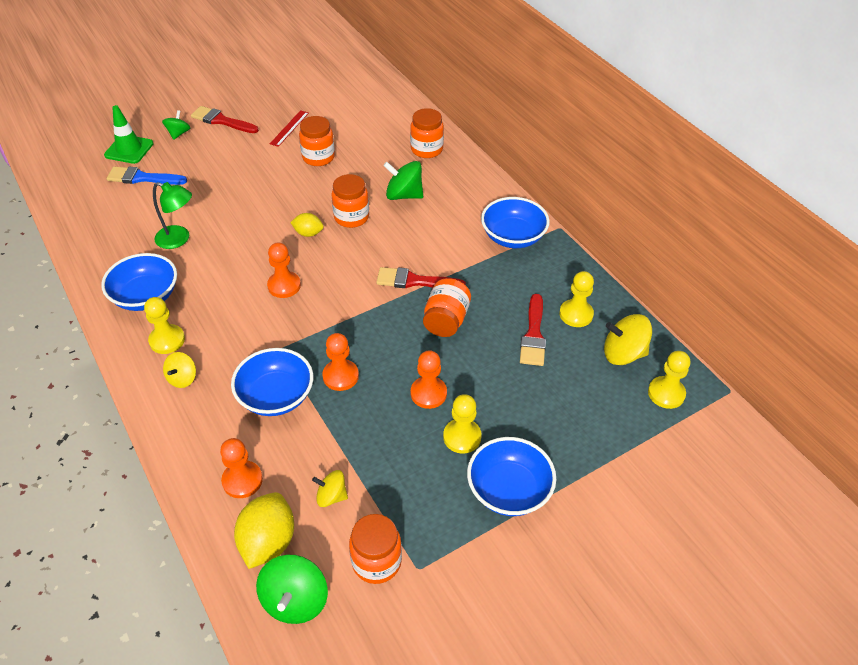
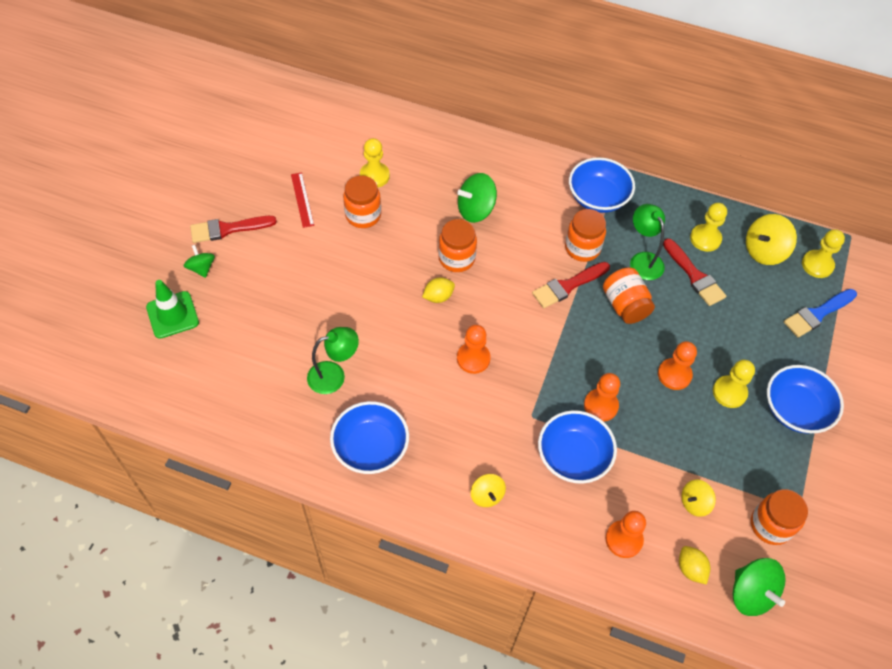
camera: 40 degrees left, 10 degrees up
(143, 178) = (224, 336): blue brush -> blue brush (817, 314)
(167, 340) = (436, 473): yellow pawn -> yellow pawn (374, 176)
(268, 542) = (690, 569): yellow lemon -> yellow lemon, size x0.57
(426, 149) = (446, 152): orange jar -> orange jar (582, 248)
(500, 298) = (643, 260): none -> green lamp

